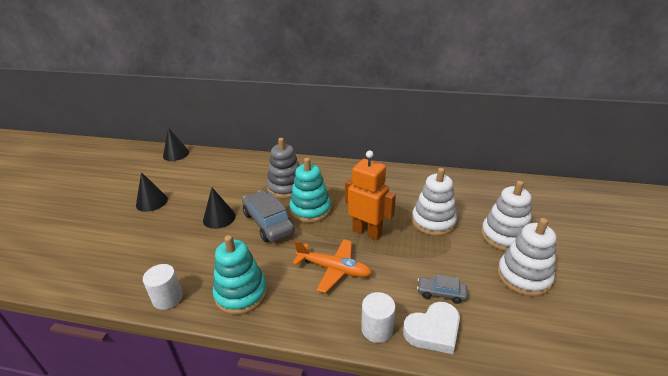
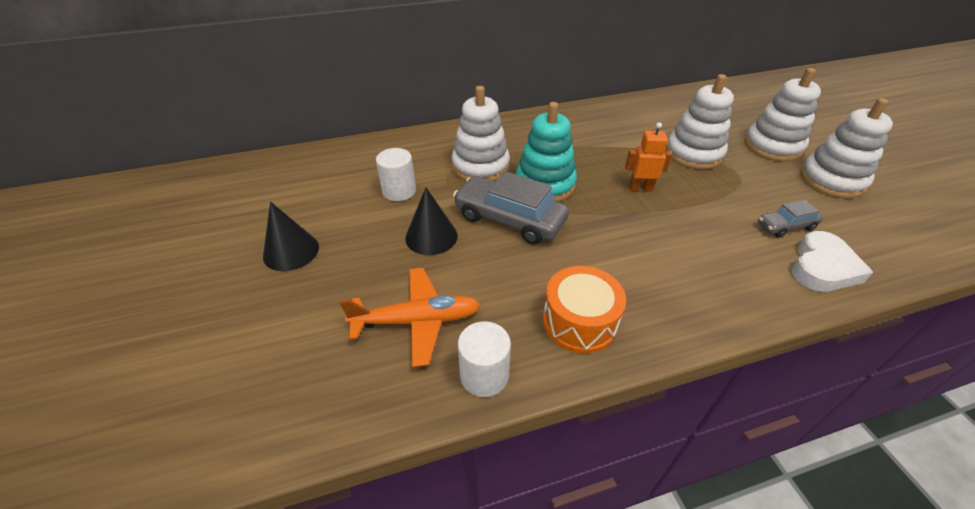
camera: 30 degrees left, 10 degrees up
(176, 154) = (250, 169): black cone -> none
(241, 293) = (579, 322): turquoise stacking toy -> orange drum
(286, 187) = (480, 166): grey stacking toy -> white stacking toy
(333, 269) = (653, 244): orange plane -> orange plane (417, 321)
(367, 232) = (640, 188): orange robot -> orange robot, size x0.57
(377, 329) = (773, 291): white cylinder -> white cylinder (399, 191)

